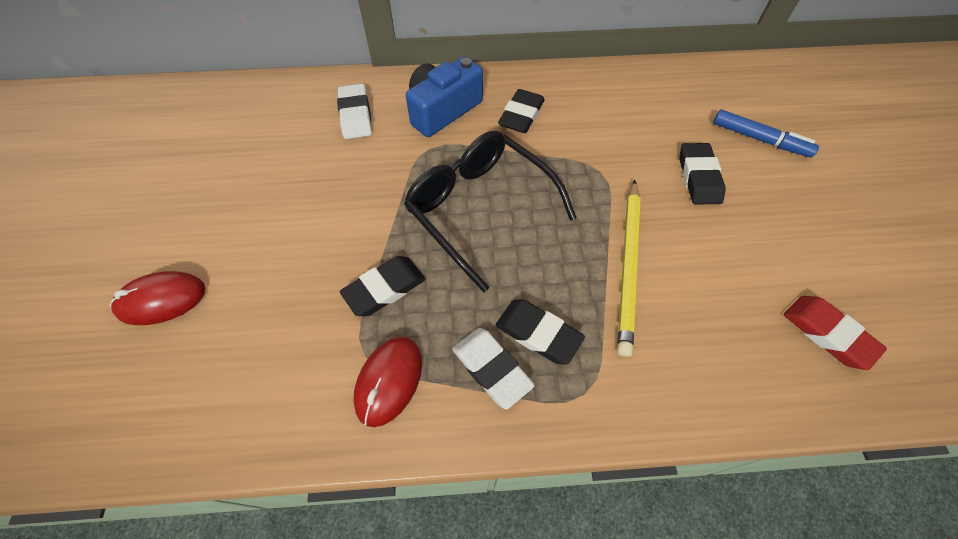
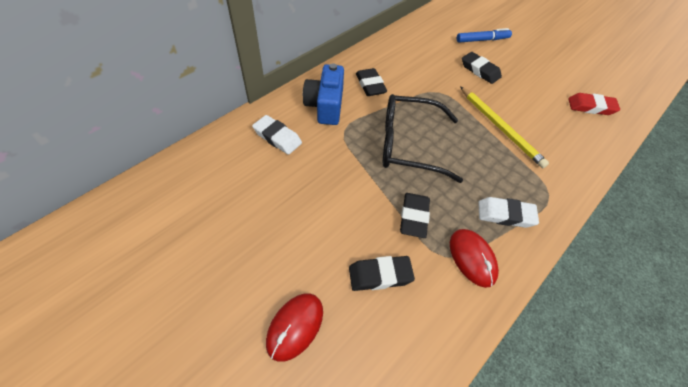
camera: 45 degrees left, 5 degrees down
(538, 334) = (503, 184): black eraser -> black eraser (380, 275)

